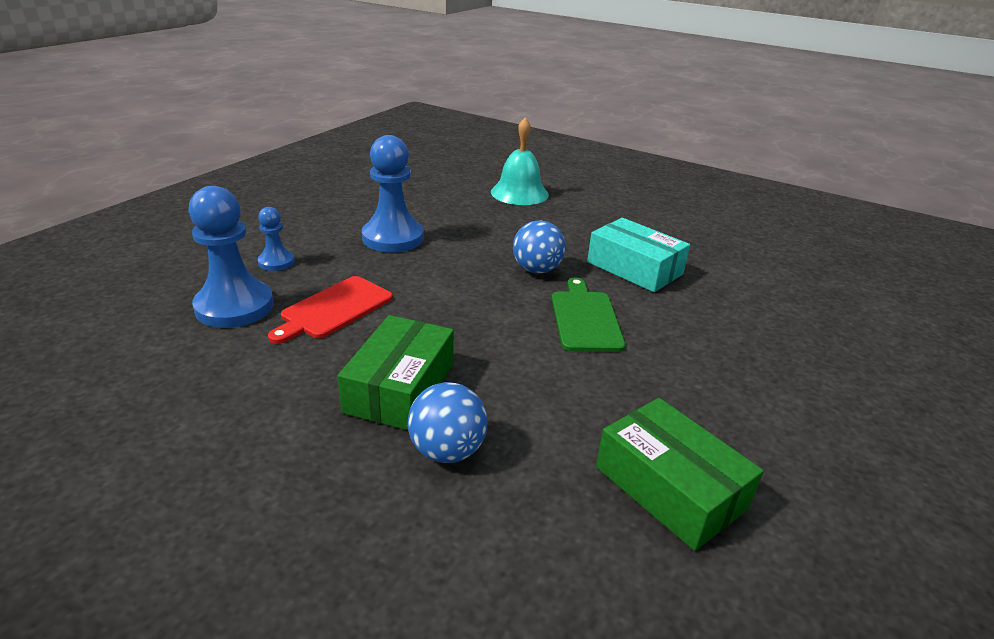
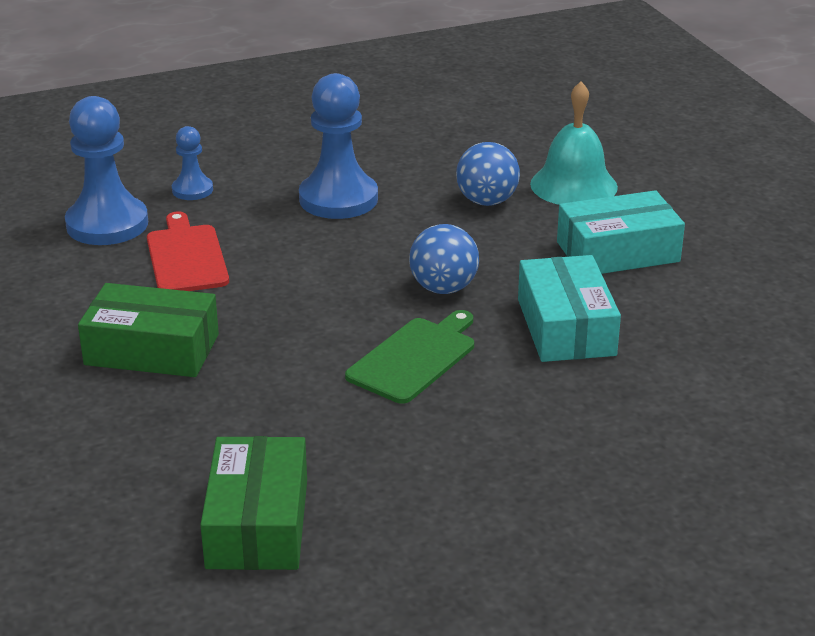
camera: 40 degrees right, 0 degrees up
(334, 309) = (186, 257): red cutting board -> red cutting board turned 90 degrees clockwise
(400, 387) = (152, 349): green box -> green box turned 45 degrees clockwise
(447, 451) = (123, 413): blue ball -> blue ball (487, 201)
(595, 220) = (618, 252): none -> turquoise box

